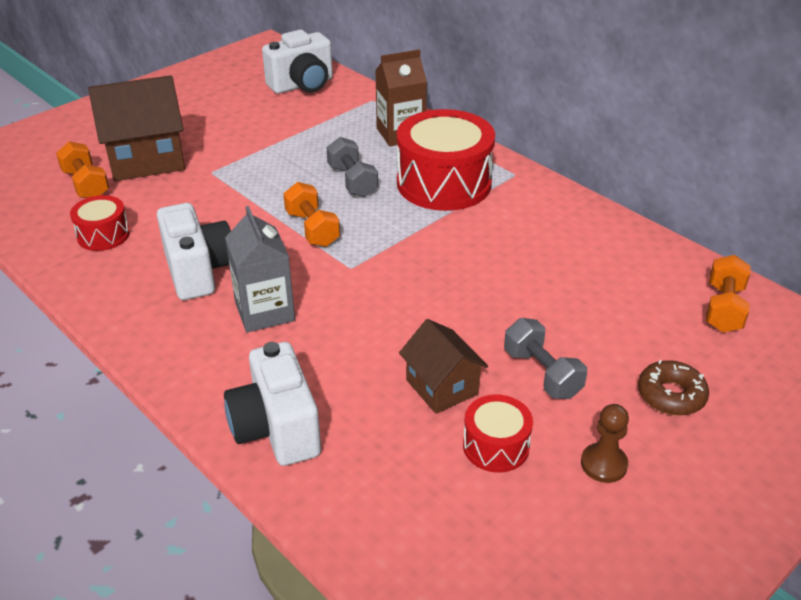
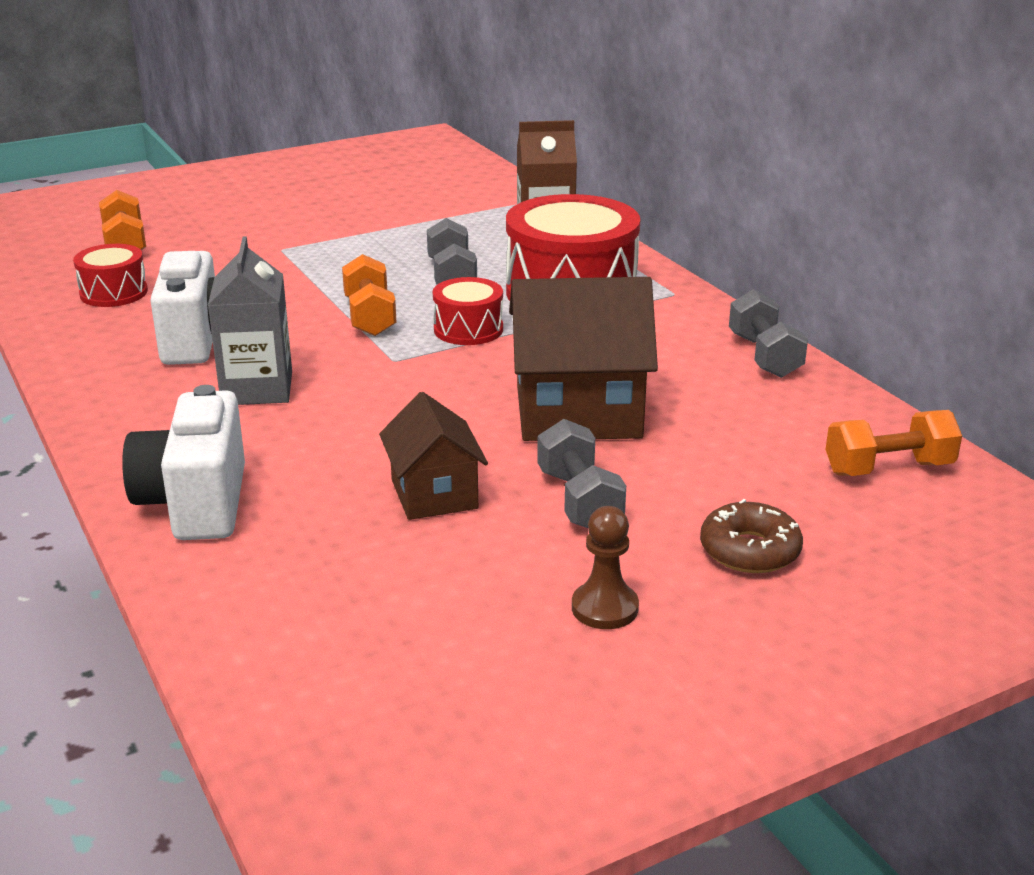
camera: 15 degrees right, 10 degrees down
(146, 159) = (211, 229): brown house -> brown house (578, 412)
(302, 85) = (449, 179): white camera -> none
(496, 446) = (467, 565): red drum -> red drum (468, 329)
(601, 222) = (764, 356): none -> grey dumbbell
(723, 308) = (888, 469): orange dumbbell -> orange dumbbell turned 45 degrees clockwise

